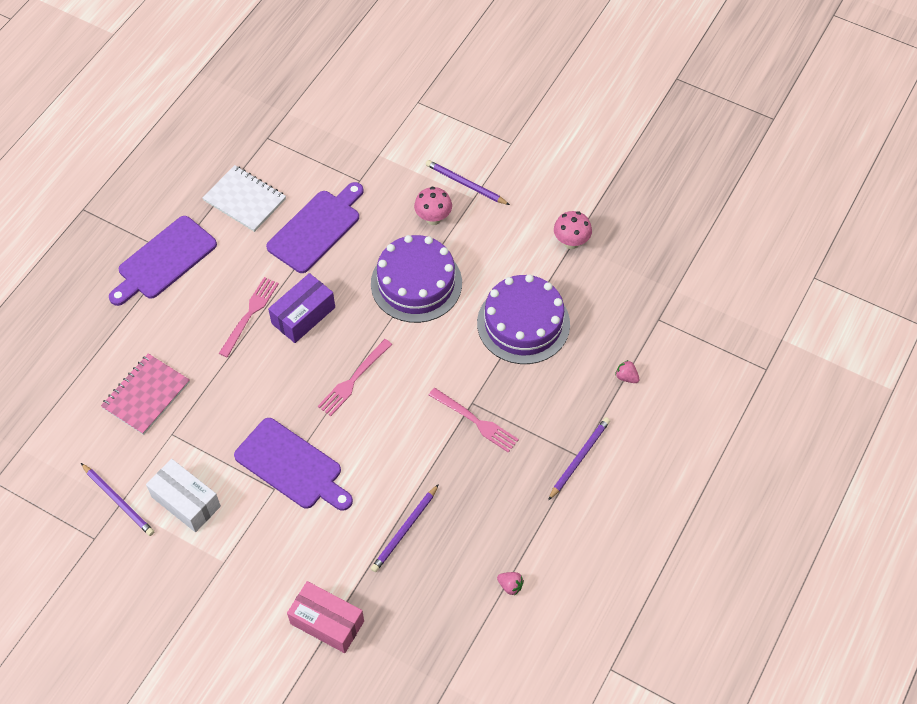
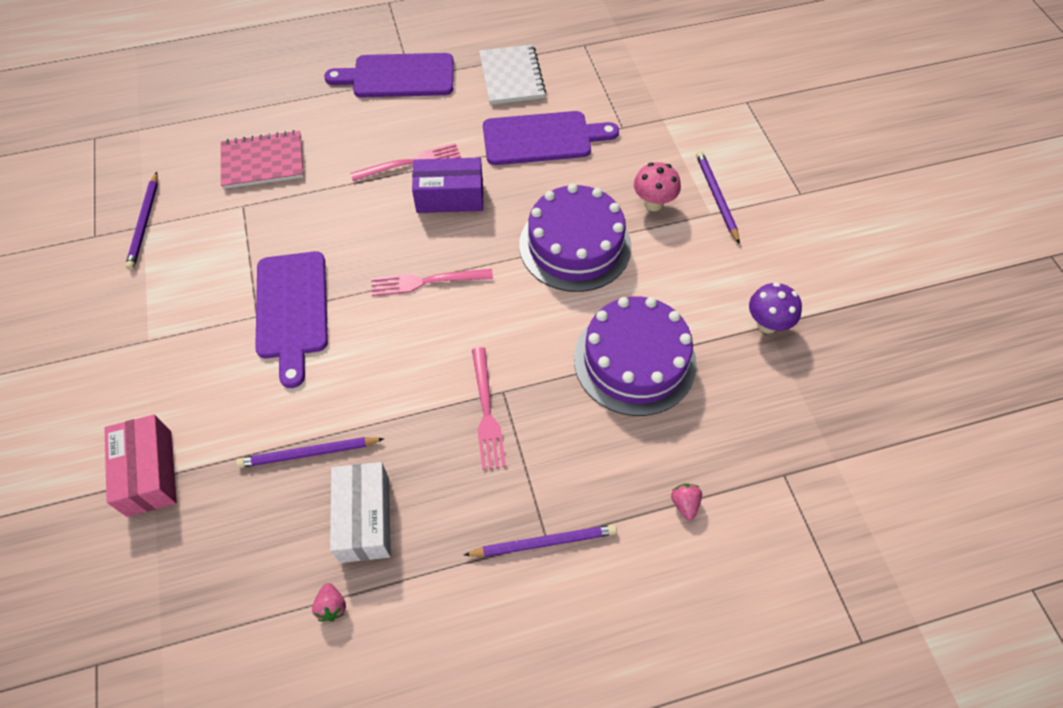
camera: 45 degrees right, 0 degrees up
(186, 501) = (185, 266): white box -> white box (365, 519)
(571, 242) = (767, 324): pink mushroom -> purple mushroom

